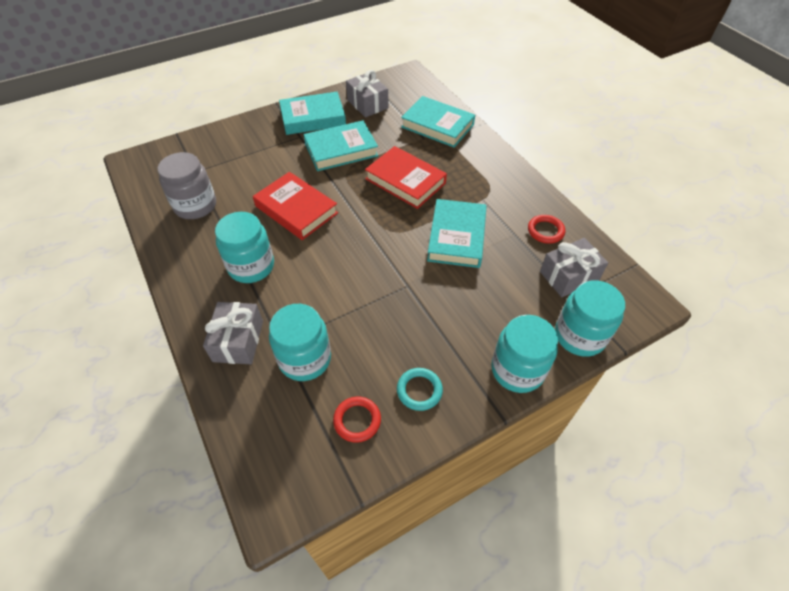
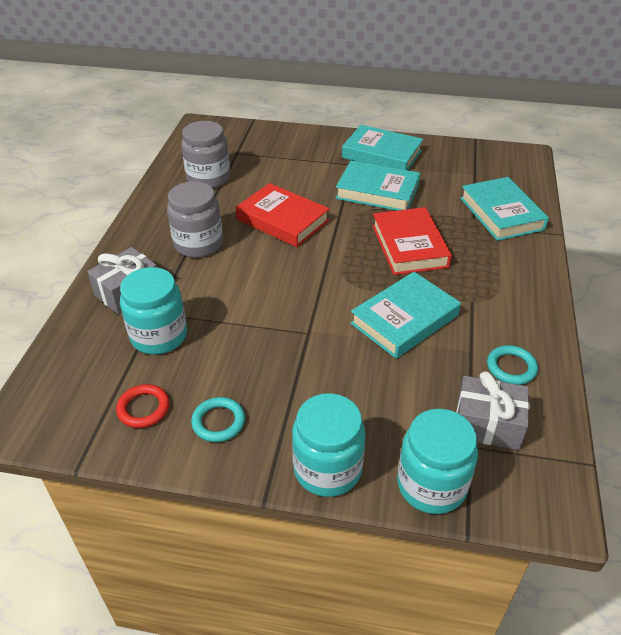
camera: 40 degrees right, 10 degrees down
(251, 266) = (198, 244): turquoise jar -> grey jar
(296, 210) = (282, 220): red book -> red book turned 45 degrees counterclockwise
(367, 104) = (448, 164): grey gift -> none
(545, 231) = (511, 367): red ring -> turquoise ring

